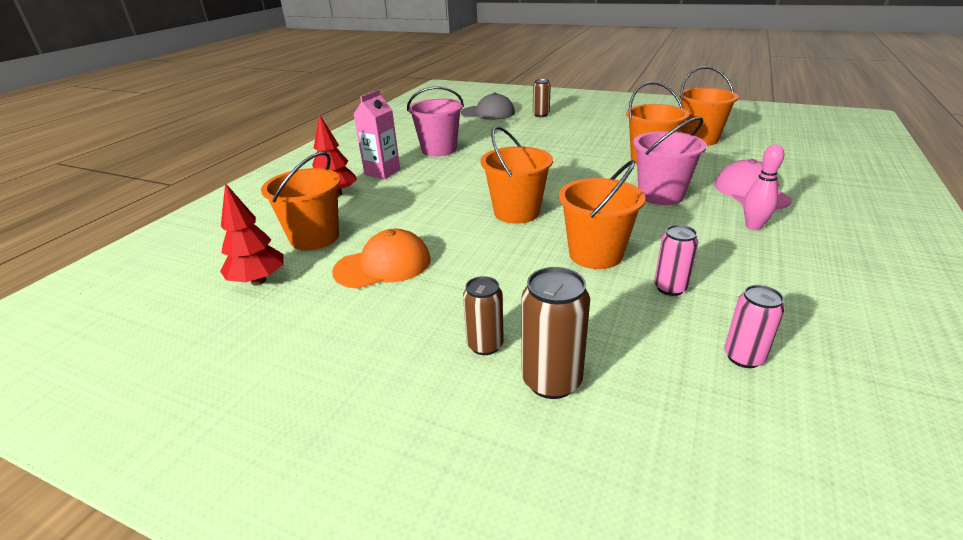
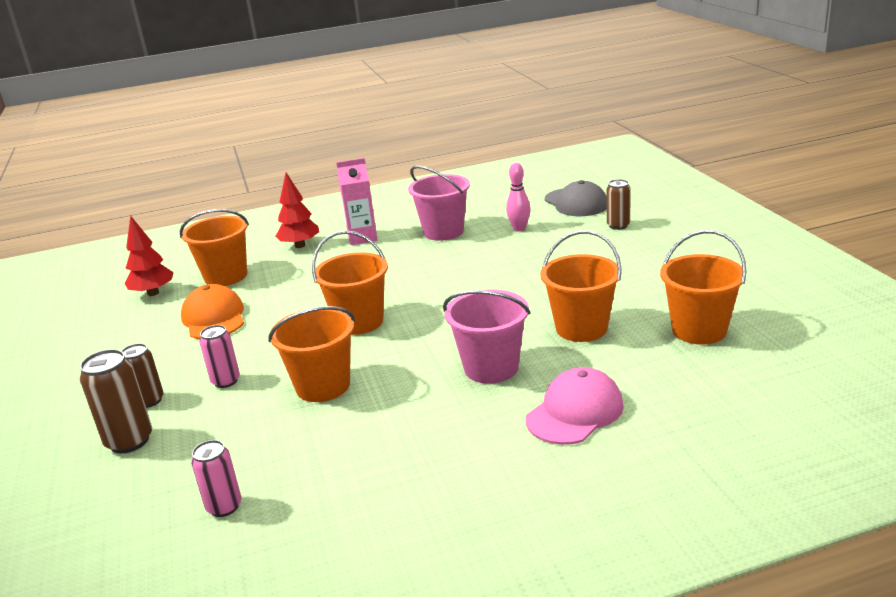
camera: 50 degrees right, 5 degrees down
(383, 265) = (214, 318): orange cap -> orange cap turned 135 degrees counterclockwise
(670, 288) = (301, 439): pink can -> pink can (226, 381)
(753, 226) = (480, 440): pink bowling pin -> pink bowling pin (519, 229)

